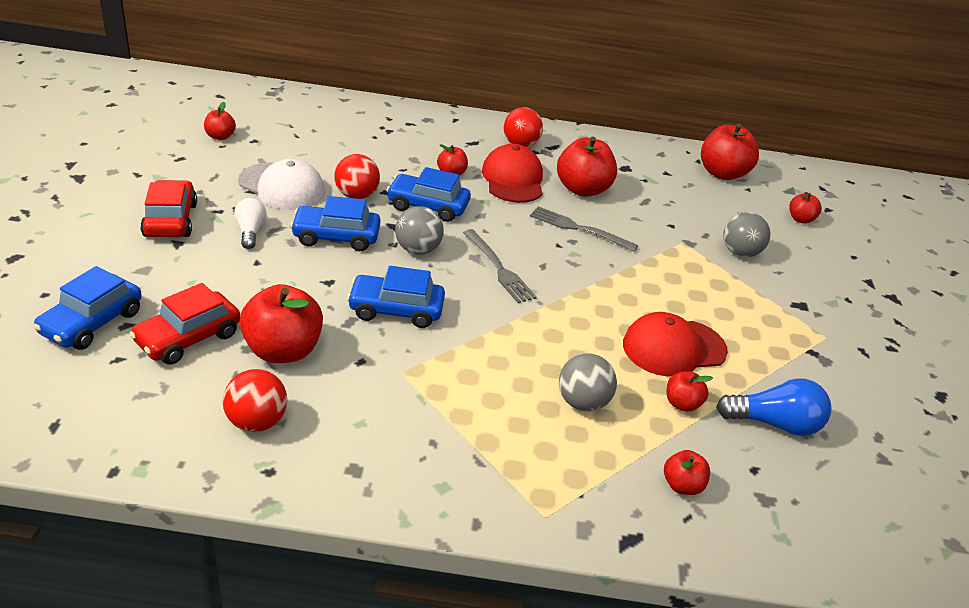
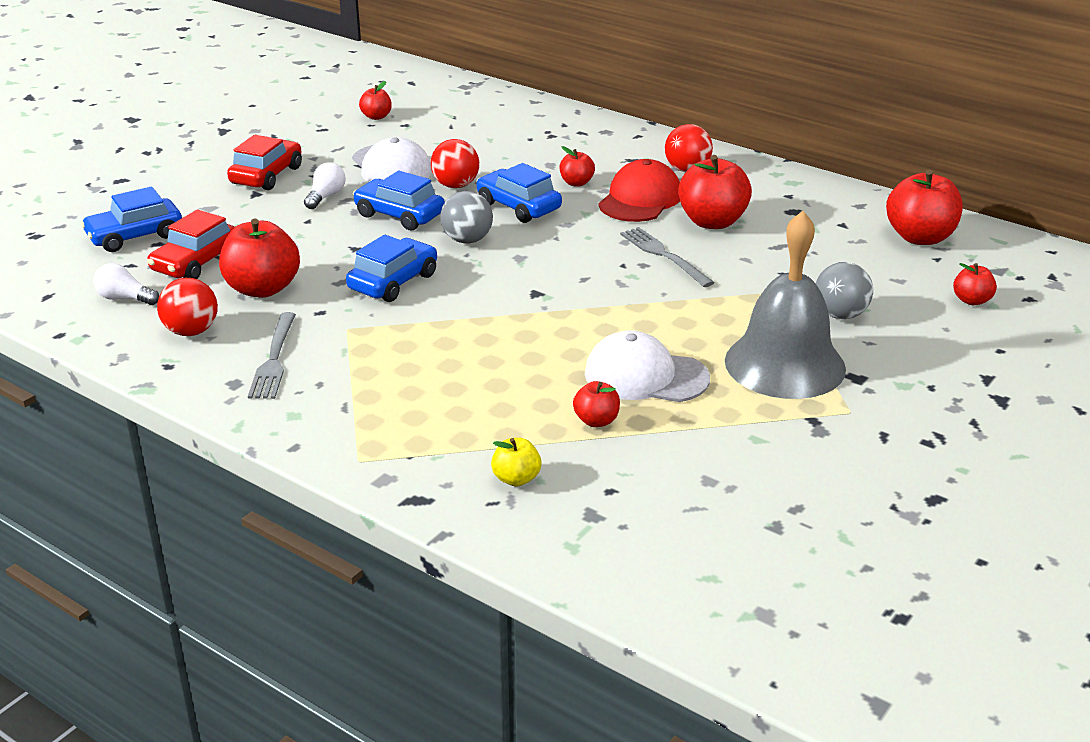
camera: 35 degrees right, 5 degrees down
(149, 403) = (125, 298): none -> white light bulb
(188, 338) = (196, 262): red car -> red car turned 45 degrees counterclockwise
(396, 310) = (393, 282): blue car -> blue car turned 90 degrees clockwise
(499, 269) = (533, 272): grey fork -> grey fork (274, 360)
(582, 402) = (492, 393): grey ball -> none
(673, 348) = (645, 376): red cap -> white cap
(682, 485) = (516, 479): red apple -> yellow apple
(749, 307) = (785, 364): none -> grey bell
(774, 423) = (681, 463): blue light bulb -> none

